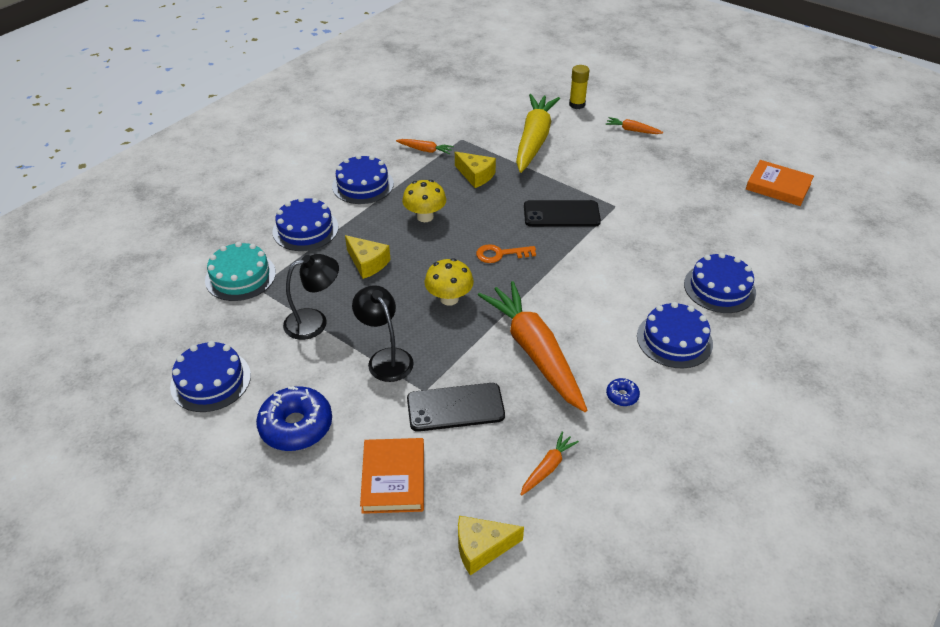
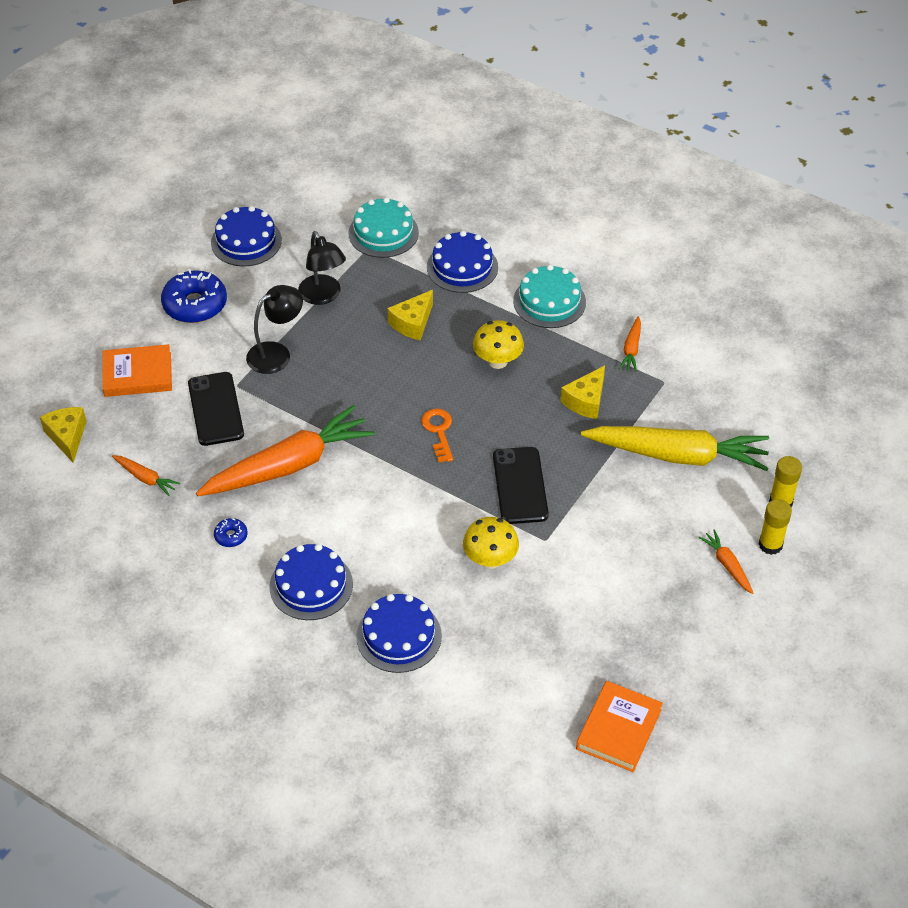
camera: 85 degrees right, 5 degrees up
(363, 185) = (549, 301): blue cake -> turquoise cake
(449, 298) = (362, 393): yellow mushroom -> yellow mushroom (490, 559)
(613, 112) = (770, 545): none -> yellow glue stick
(632, 130) = (727, 565): orange carrot -> orange carrot turned 45 degrees counterclockwise

